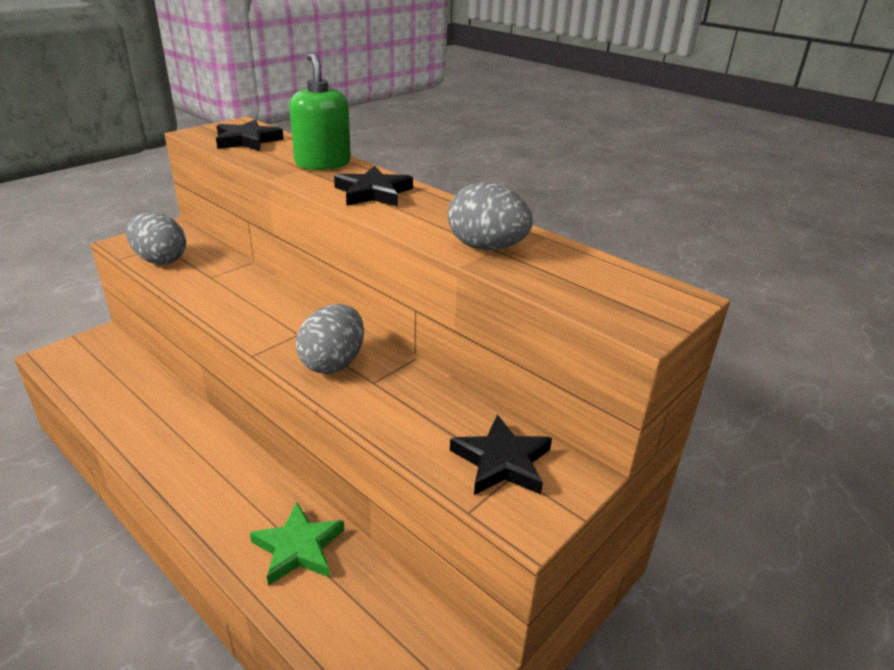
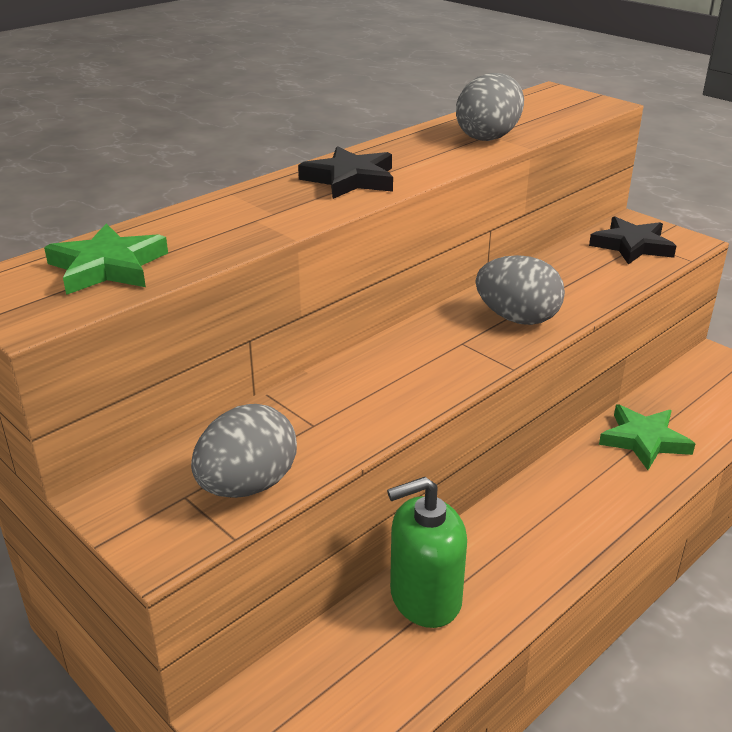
camera: 85 degrees left, 0 degrees up
(247, 141) = (108, 267): black star -> green star
(322, 163) = (236, 208): green soap dispenser -> green soap dispenser (425, 597)

